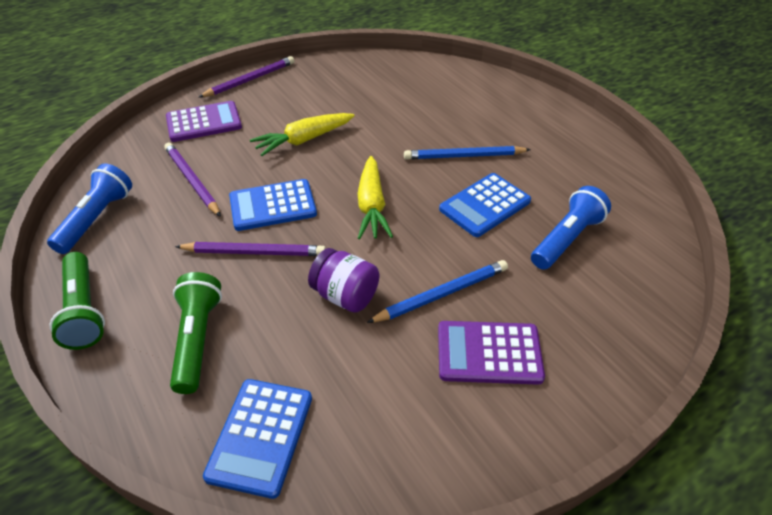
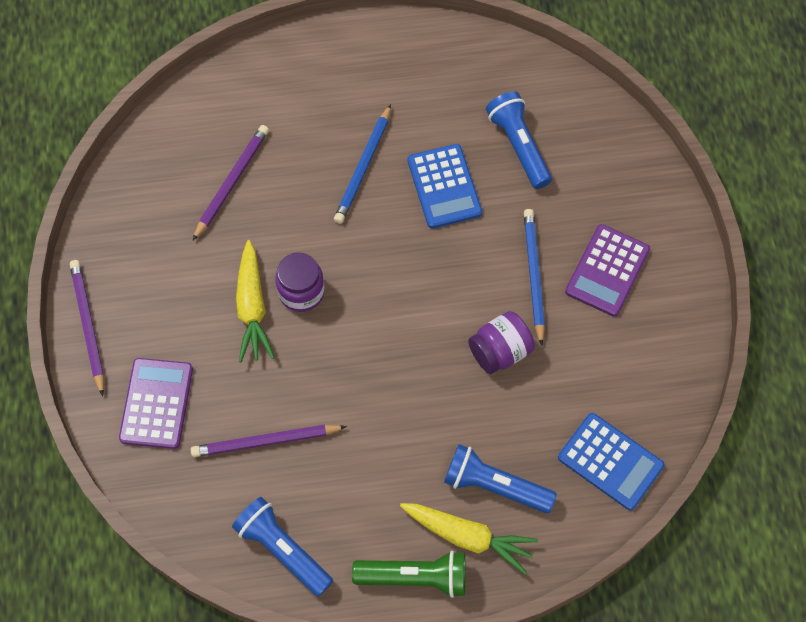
camera: 65 degrees left, 20 degrees up
(197, 339) = (494, 485): green flashlight -> blue flashlight
(254, 252) = (409, 410): purple pencil -> purple pencil (232, 182)
(273, 205) = (349, 373): blue calculator -> none
(331, 159) = (301, 292): none -> purple jar
(371, 206) = (395, 284): yellow carrot -> yellow carrot (468, 537)

